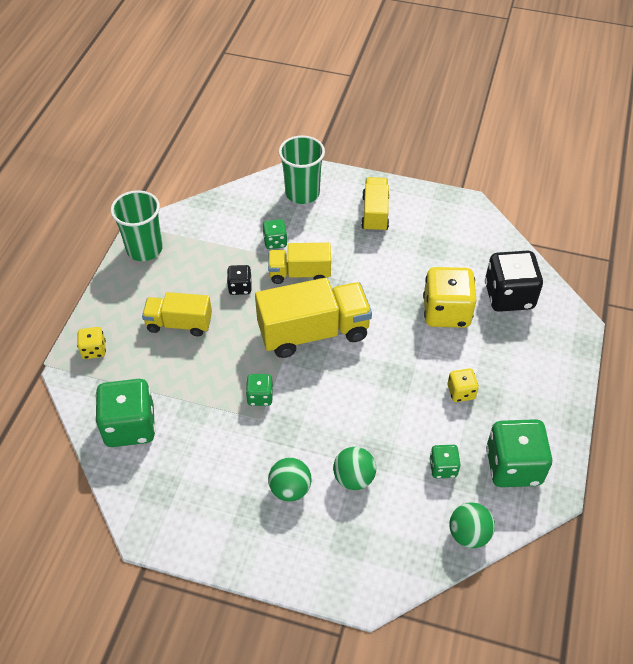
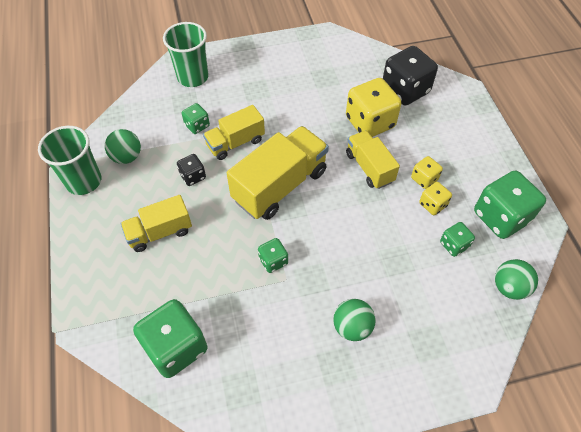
camera: 30 degrees left, 5 degrees up
(94, 350) = (95, 294): yellow dice -> yellow dice (432, 205)
(354, 478) = (395, 289): green ball -> green ball (127, 157)
(375, 214) = (263, 70): yellow truck -> yellow truck (369, 167)

